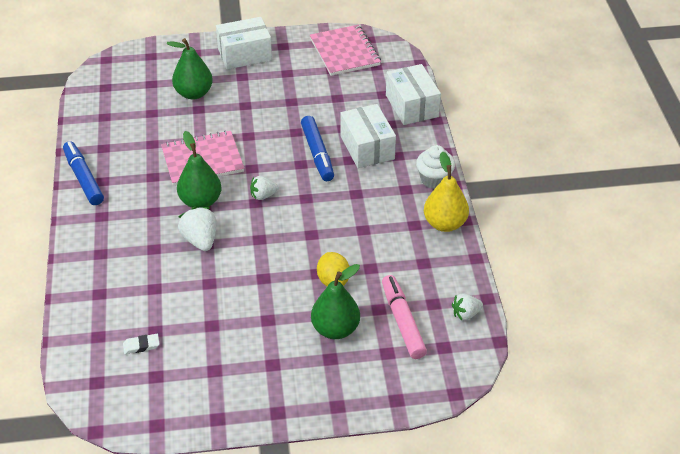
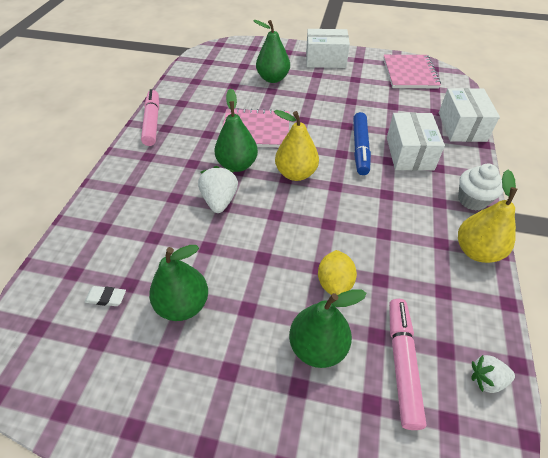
camera: 20 degrees right, 5 degrees up
(83, 178) = (152, 122): blue marker -> pink marker
(212, 332) = (183, 304): none -> green pear
(263, 195) = (296, 173): white strawberry -> yellow pear

